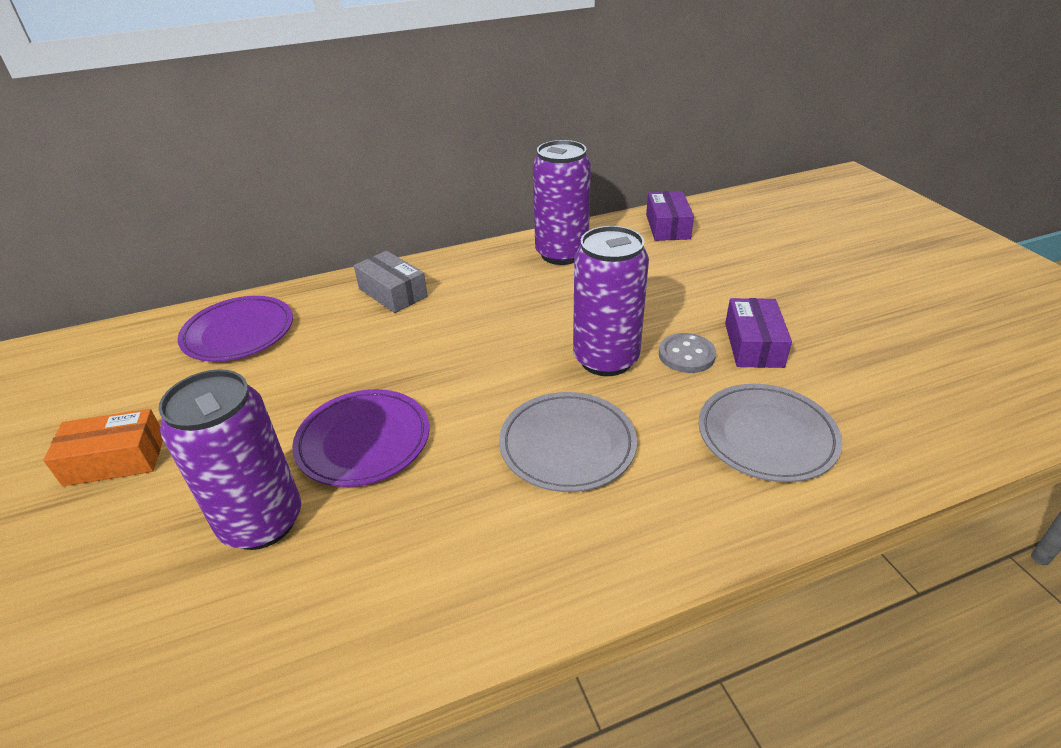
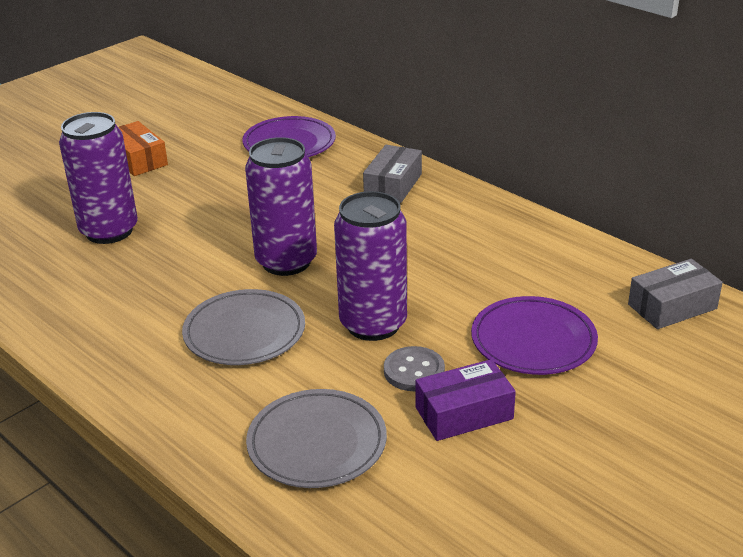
camera: 65 degrees right, 5 degrees down
(363, 441) = (200, 240): purple plate -> purple plate (533, 340)
(561, 254) = (539, 251): purple can -> purple can (286, 261)
(667, 226) = (672, 306): purple box -> grey box

